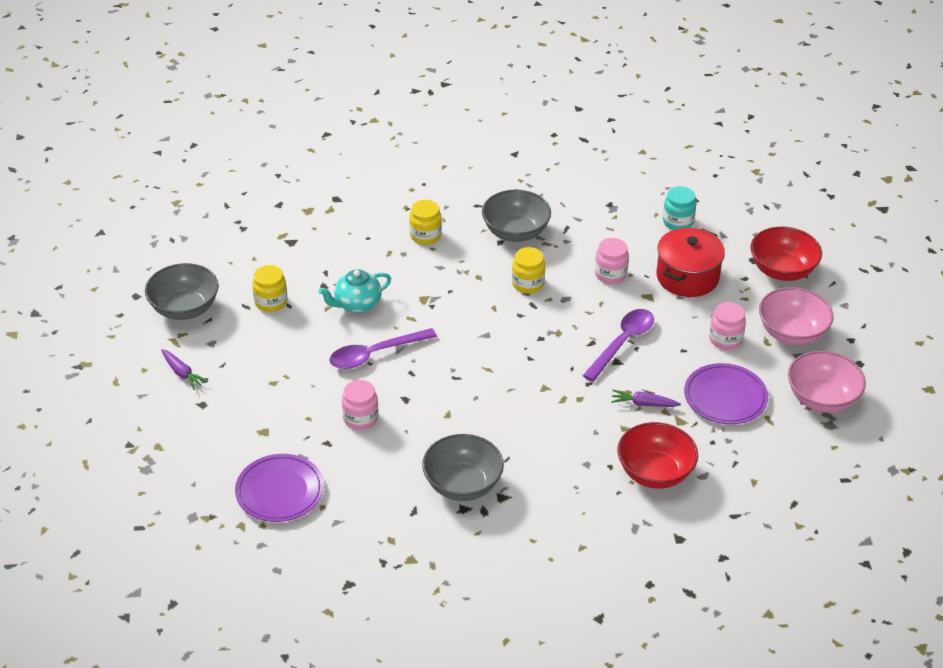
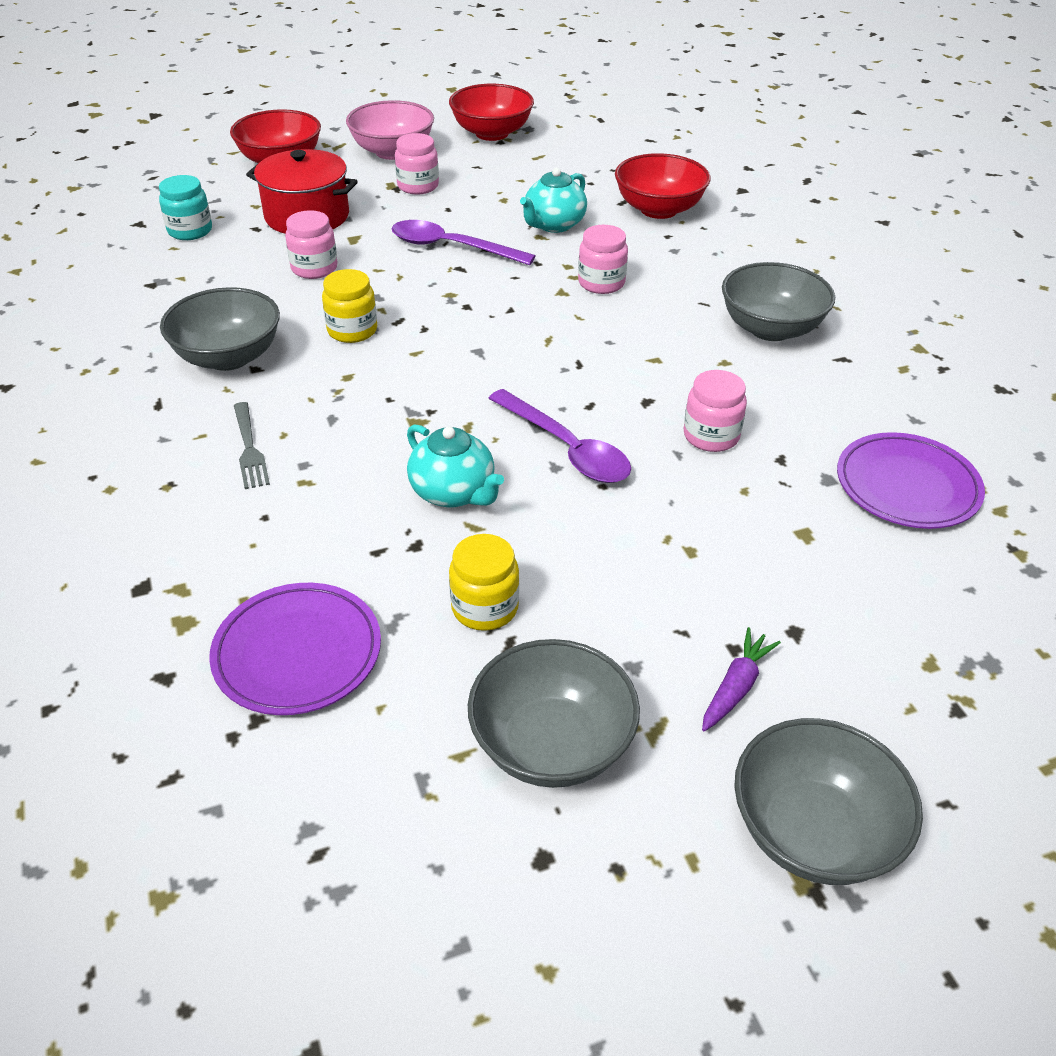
camera: 105 degrees left, 0 degrees up
(102, 374) = (813, 831): none -> grey bowl
(425, 235) = (249, 448): yellow jar -> grey fork
(550, 411) = (601, 283): none -> pink jar
(643, 404) = (553, 225): purple carrot -> turquoise teapot
(725, 397) = (516, 180): purple plate -> purple plate (297, 653)
(822, 399) = (492, 133): pink bowl -> red bowl

